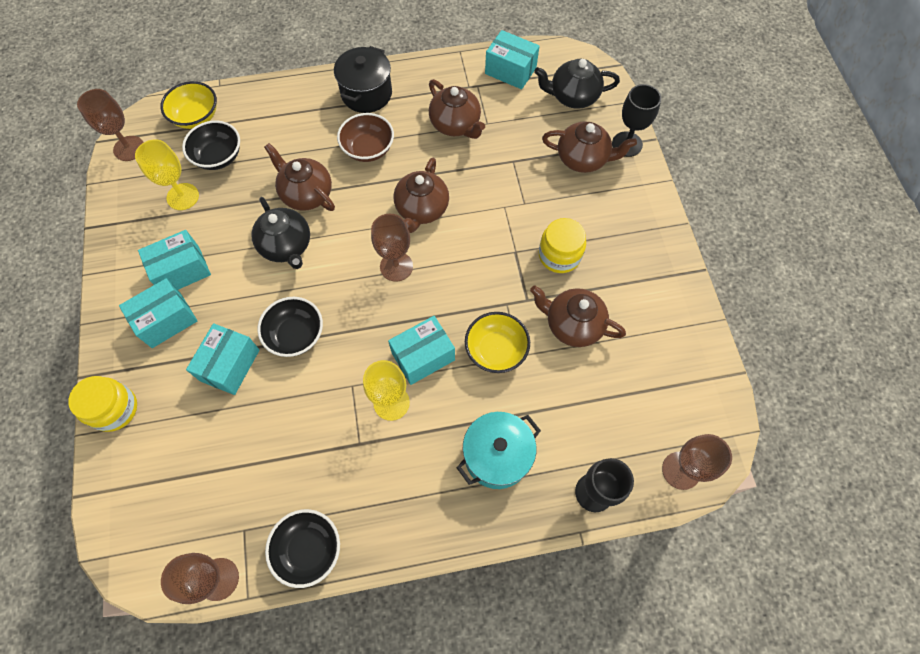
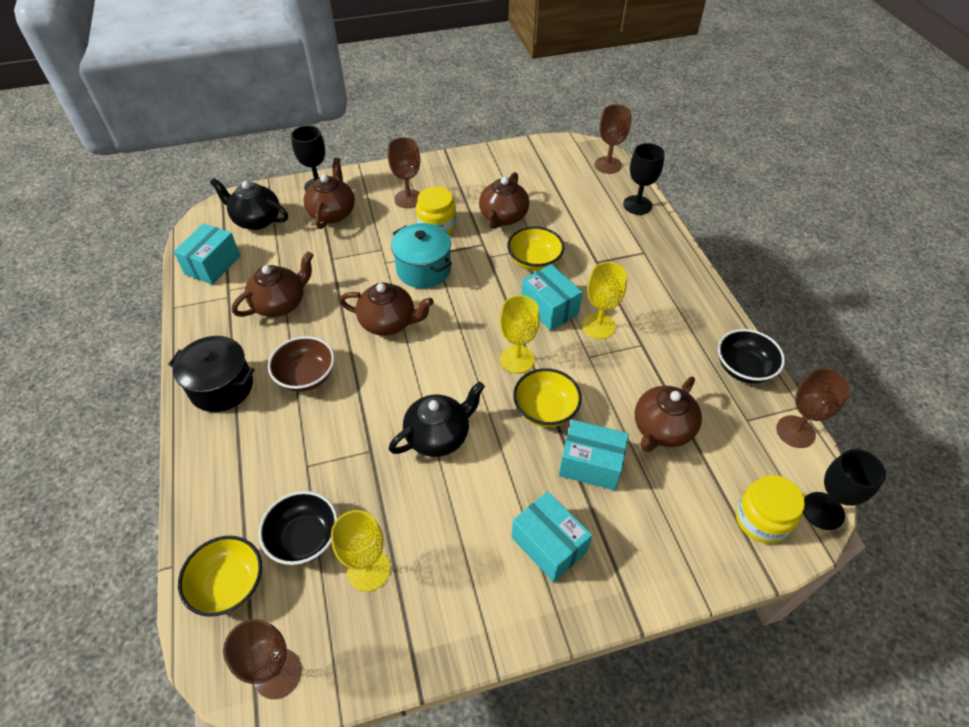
camera: 95 degrees left, 15 degrees down
(114, 409) = (669, 574): yellow jar -> yellow jar (761, 519)
(128, 571) = (822, 511): none -> black goblet
(182, 270) = (480, 543): turquoise box -> none
(296, 335) = (545, 410): black bowl -> yellow bowl
(306, 194) = (367, 427): brown teapot -> brown teapot (662, 429)
(359, 317) = (517, 359): none -> yellow goblet
(396, 266) = (457, 336): brown goblet -> brown goblet (408, 199)
(497, 456) = (626, 256): turquoise pot -> turquoise pot (423, 269)
(573, 97) = (256, 220): black teapot -> black teapot turned 120 degrees clockwise

